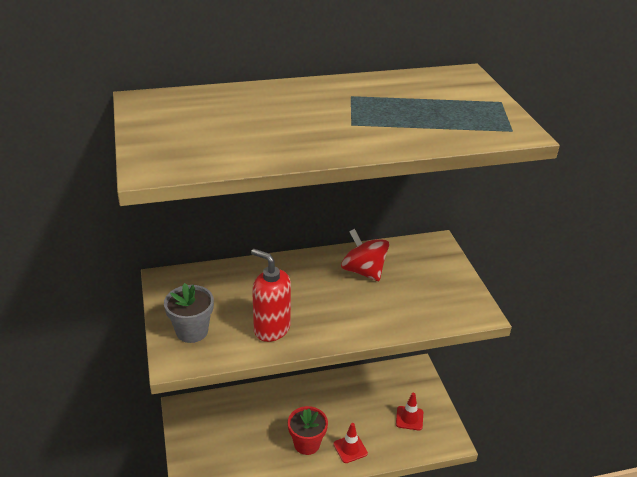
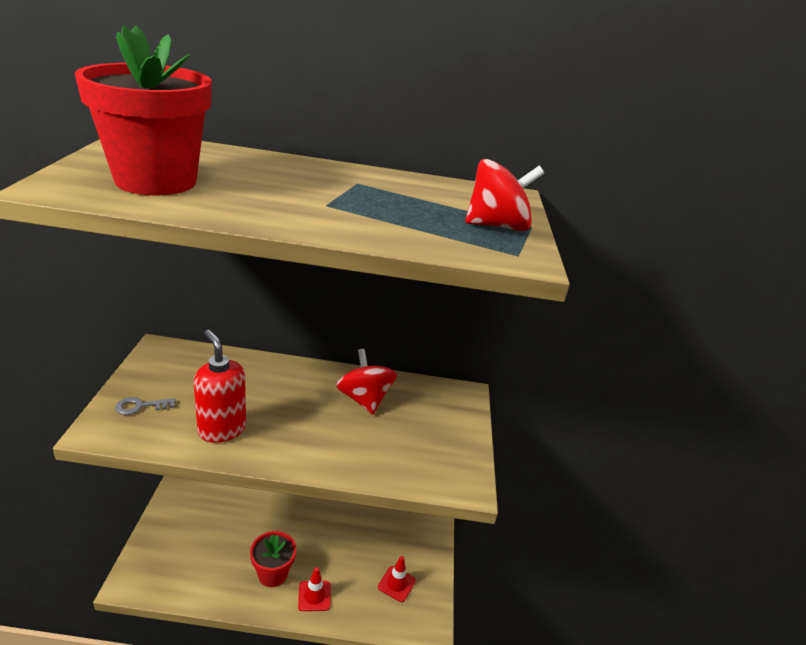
camera: 15 degrees right, 5 degrees down
(192, 331) = (140, 406): grey flower pot -> grey key
(213, 138) = (156, 181): none -> red flower pot
(479, 108) = (497, 226): none -> red spinning top

